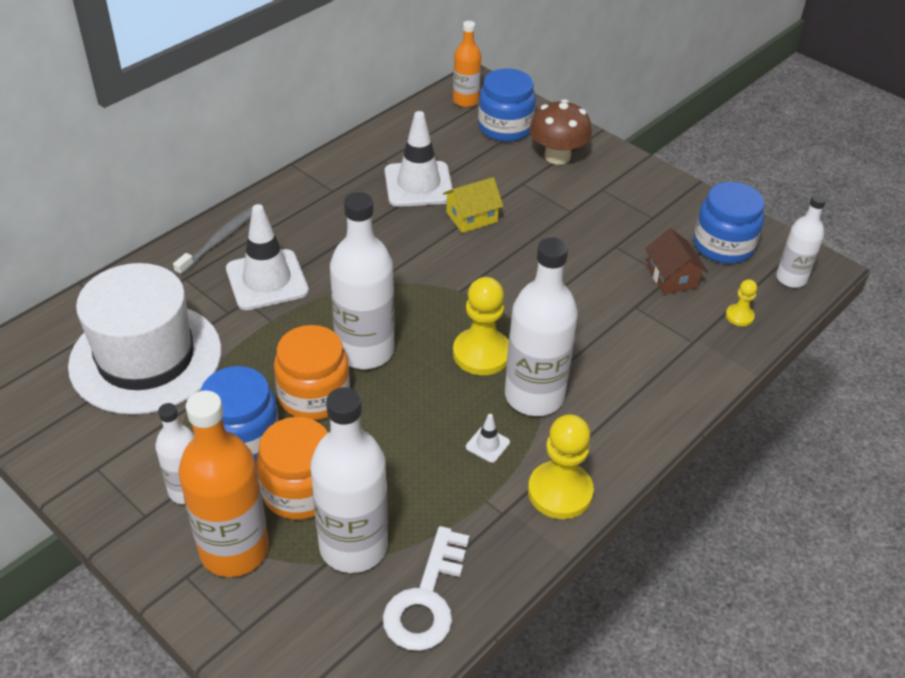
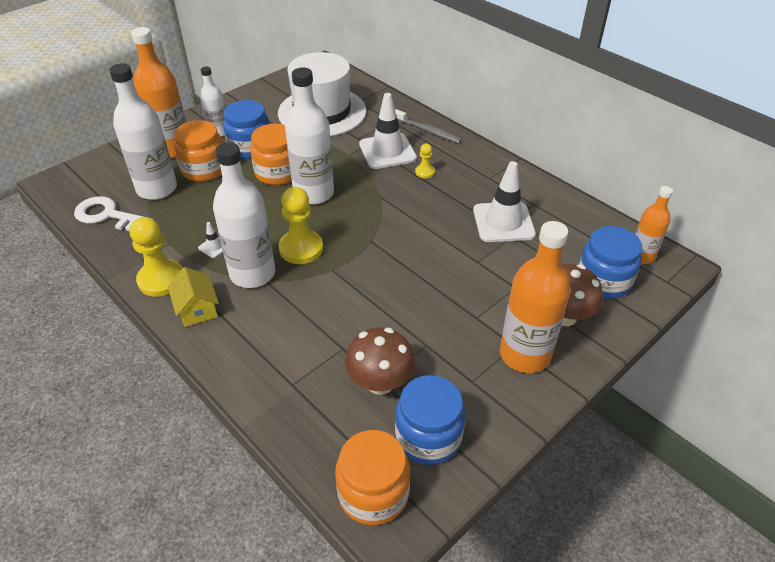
camera: 95 degrees right, 0 degrees up
(472, 217) = (462, 251): yellow house -> yellow house (197, 309)
(612, 183) = (524, 355): none -> orange bottle
(672, 277) = (380, 382): brown house -> brown mushroom
(739, 316) = (320, 429): yellow pawn -> yellow pawn (425, 172)
(791, 278) = (373, 493): white bottle -> orange jar

